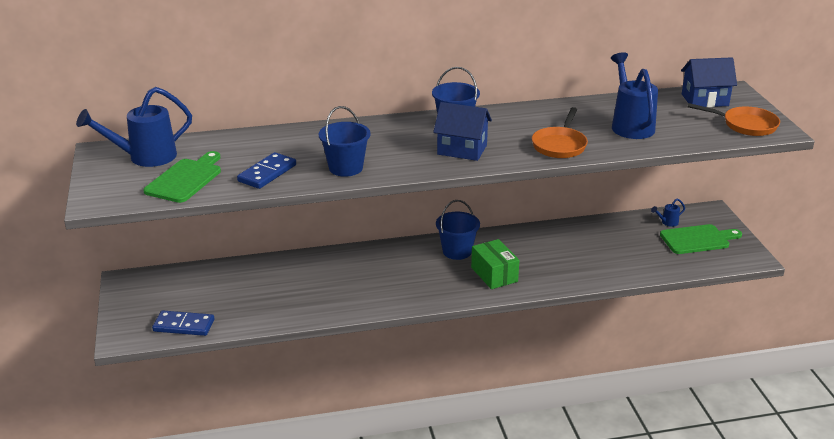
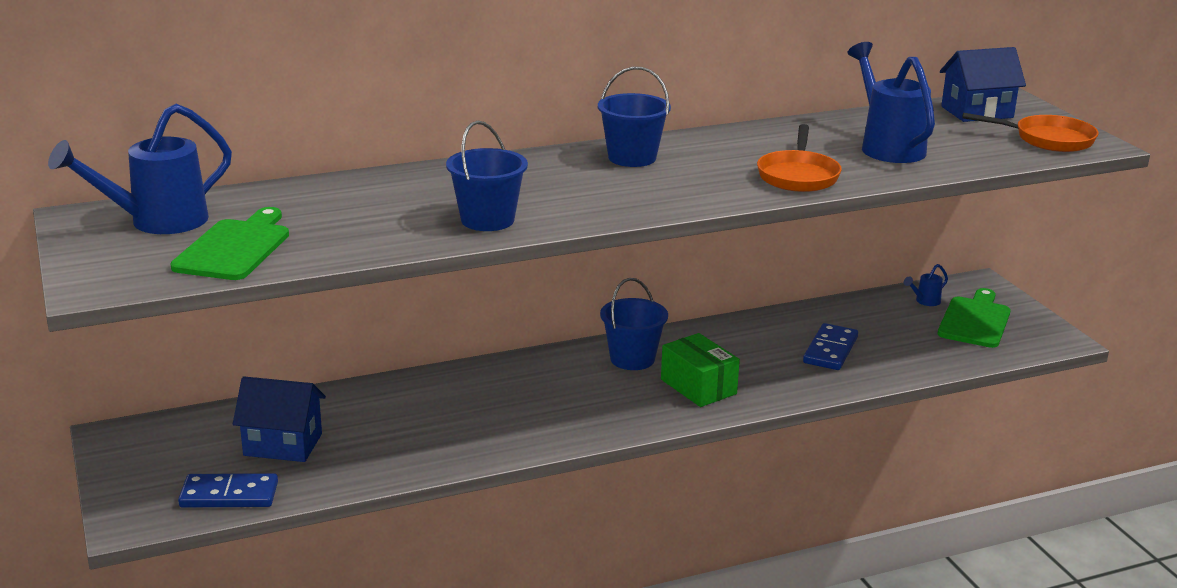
camera: 10 degrees left, 5 degrees down
(267, 173) = (365, 233): blue domino -> blue domino (830, 350)
(462, 150) = (656, 188): blue house -> blue house (283, 444)
(697, 239) = (975, 321): green cutting board -> green cutting board turned 45 degrees counterclockwise

